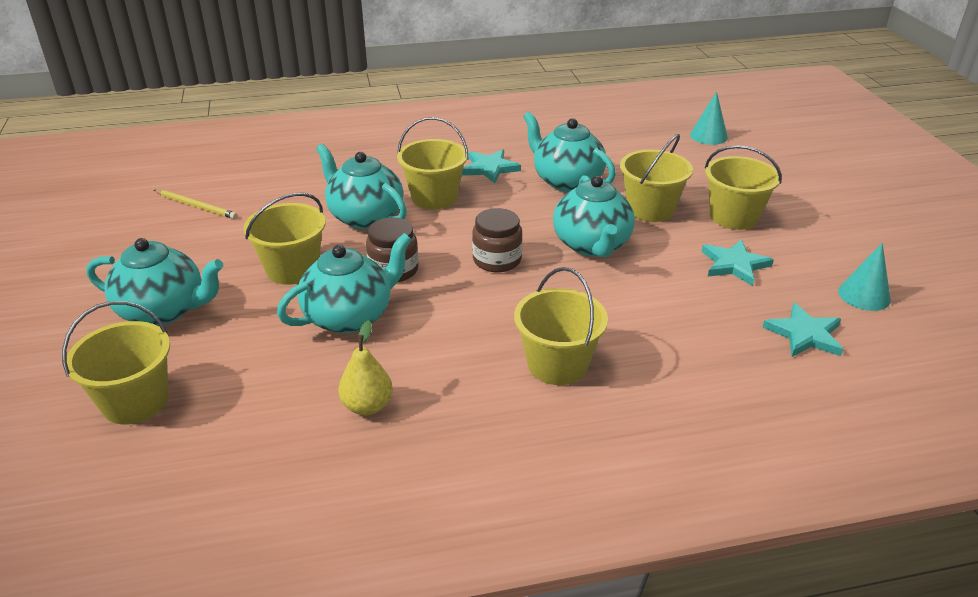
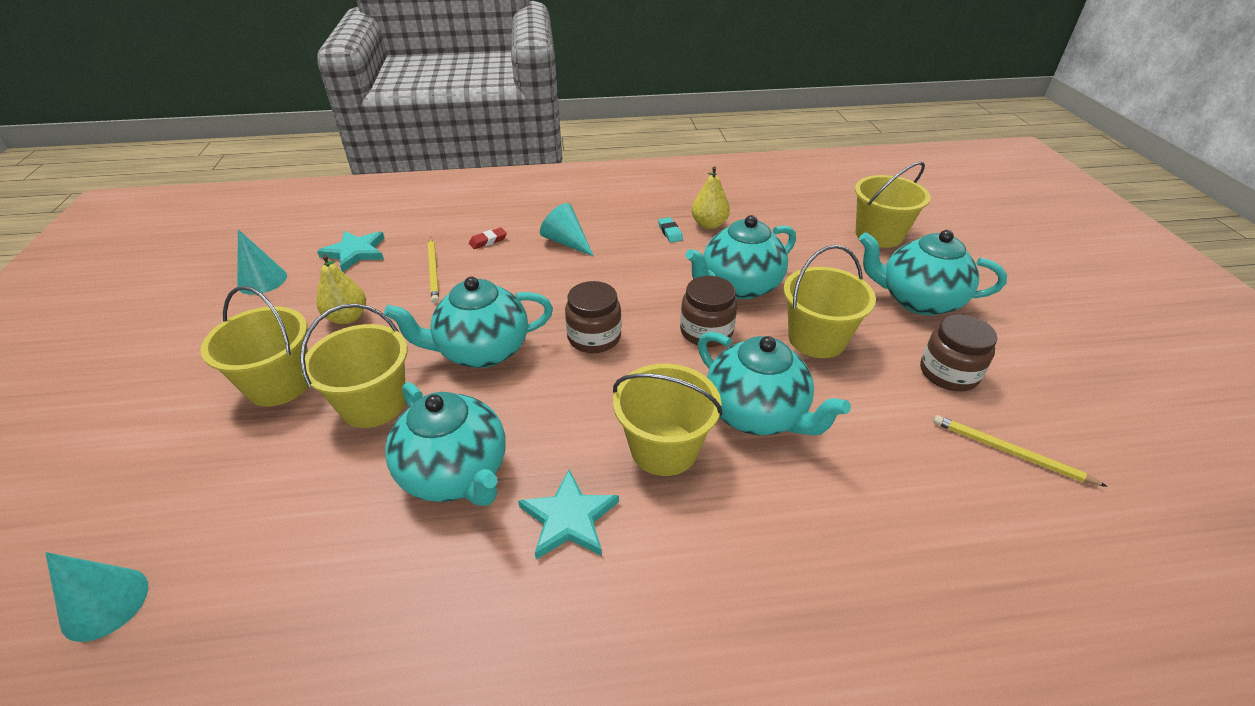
camera: 175 degrees left, 5 degrees up
(194, 249) = (948, 373): none -> brown jar
(423, 388) = (670, 232): none -> turquoise eraser
(557, 364) = (566, 242): yellow bucket -> turquoise cone
(591, 245) = (481, 351): turquoise teapot -> turquoise teapot turned 105 degrees counterclockwise
(657, 360) = (488, 241): none -> red eraser
(692, 315) = (433, 271): none -> yellow pencil
(734, 265) = (347, 317): turquoise star -> yellow pear

